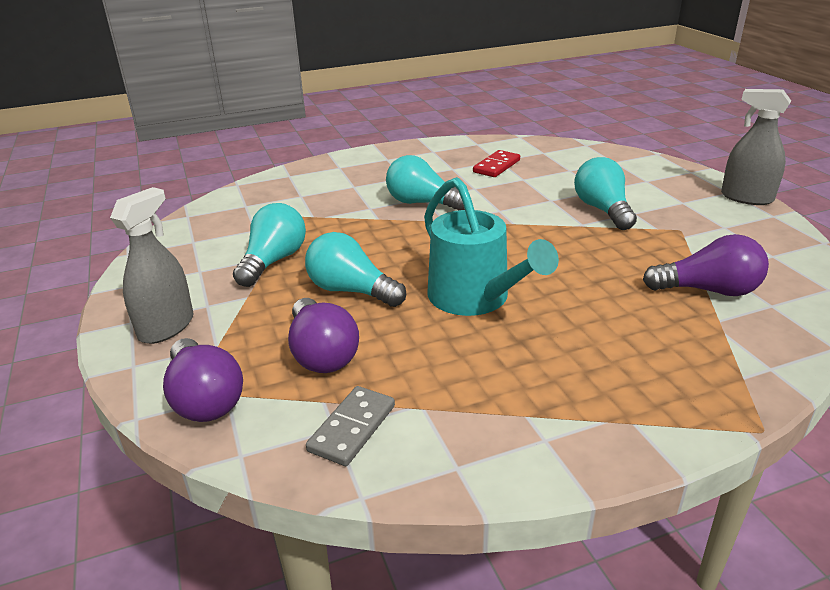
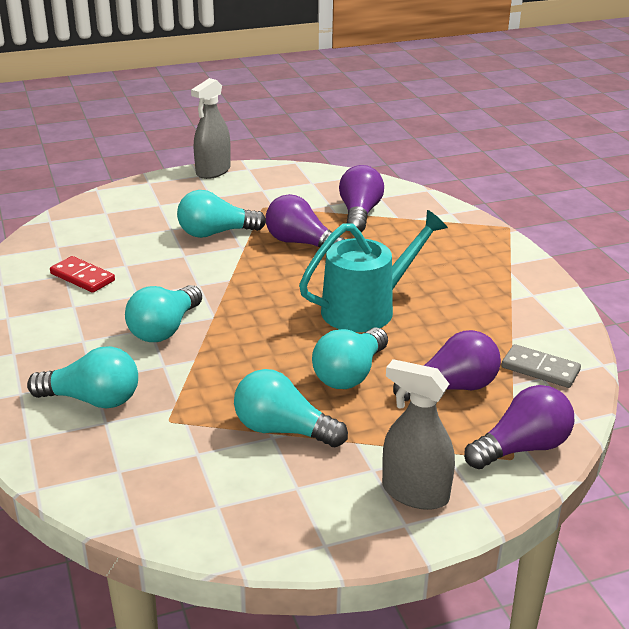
camera: 90 degrees left, 0 degrees up
(327, 189) = (93, 400): none -> turquoise light bulb
(606, 255) = (301, 243): none -> purple light bulb

